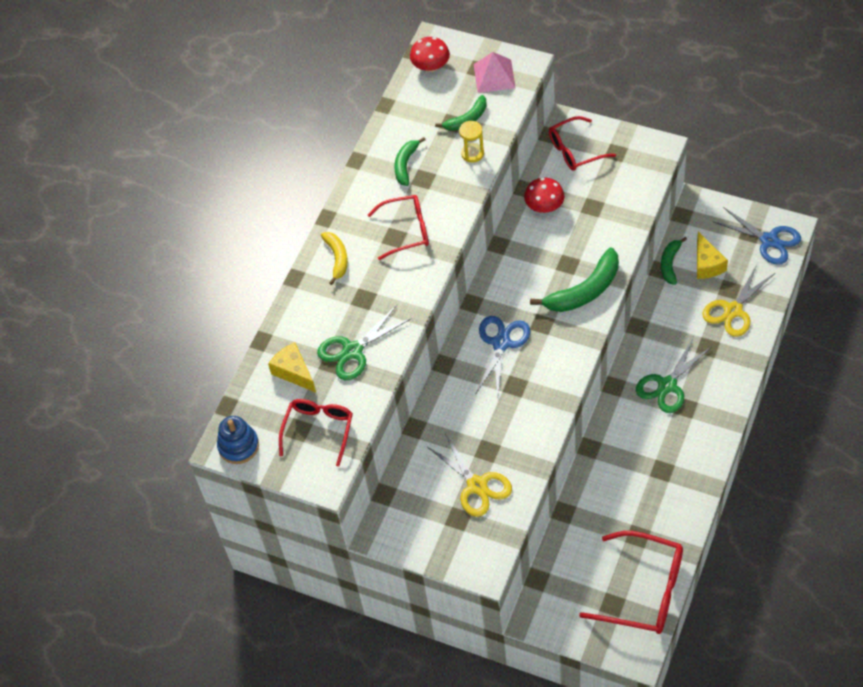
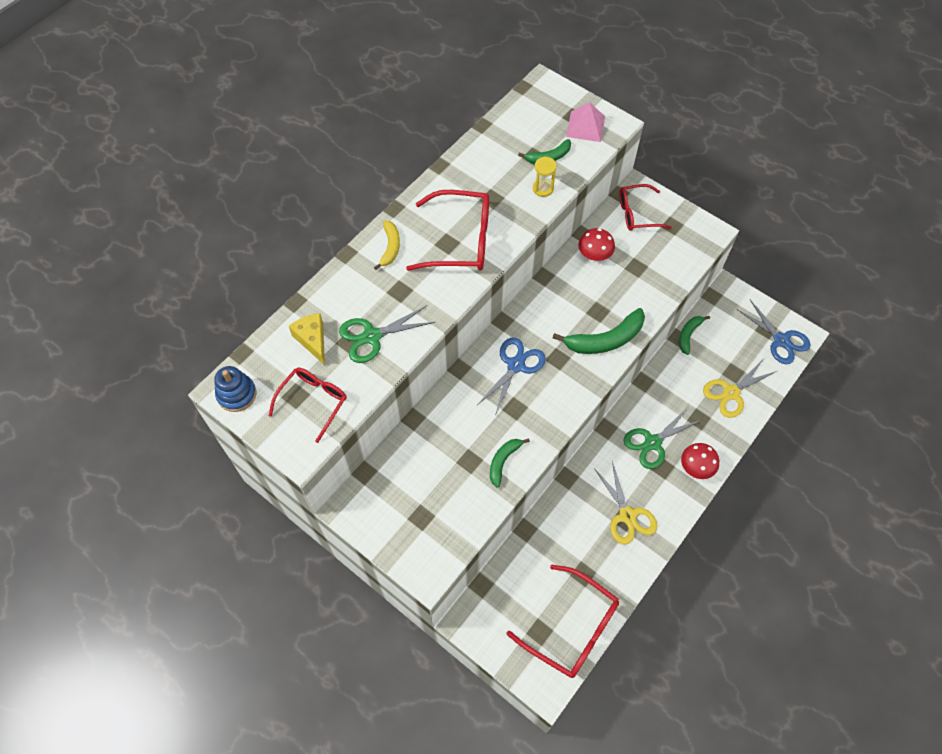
camera: 10 degrees right, 5 degrees up
(405, 165) = (480, 182): green banana -> green banana (503, 461)
(406, 231) = (459, 240): red glasses -> red glasses, size x1.55
(431, 66) = (533, 103): red mushroom -> red mushroom (696, 467)
(477, 485) = (449, 491): yellow scissors -> yellow scissors (627, 515)
(707, 264) = (720, 345): yellow cheese -> none

